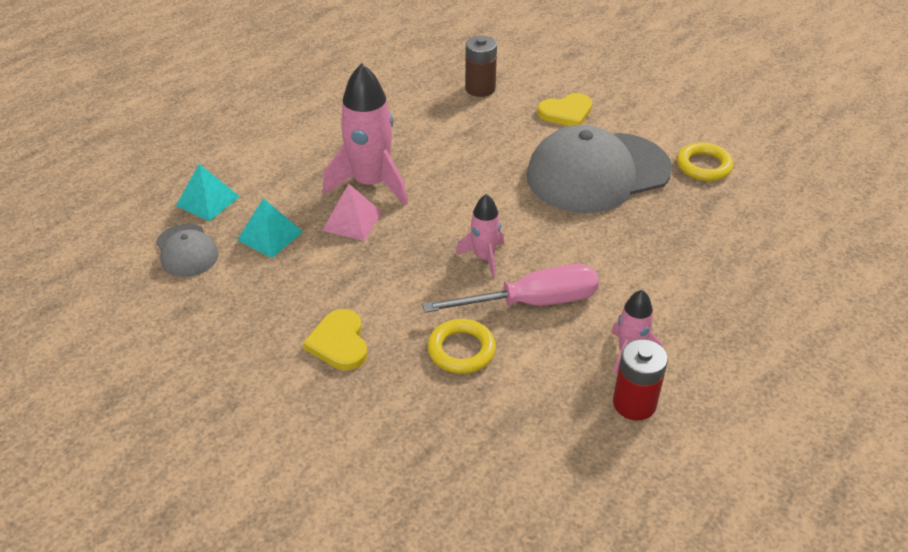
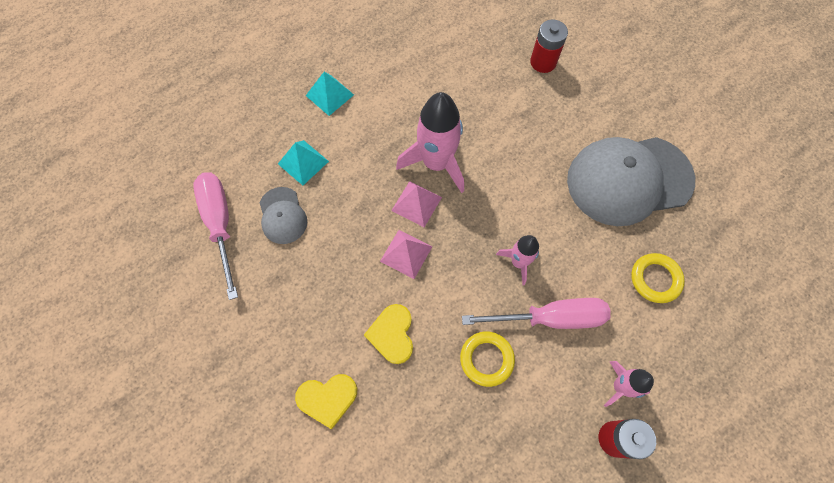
camera: 10 degrees right, 25 degrees up
(107, 268) = (220, 224): none -> pink screwdriver
(270, 236) = (349, 209): turquoise pyramid -> turquoise pyramid (329, 95)
(346, 266) = (406, 253): none -> pink pyramid
(480, 88) = (543, 62): brown battery -> red battery
(566, 112) = (613, 103): yellow heart -> yellow heart (327, 398)
(703, 166) = (722, 186): yellow ring -> yellow ring (655, 279)

